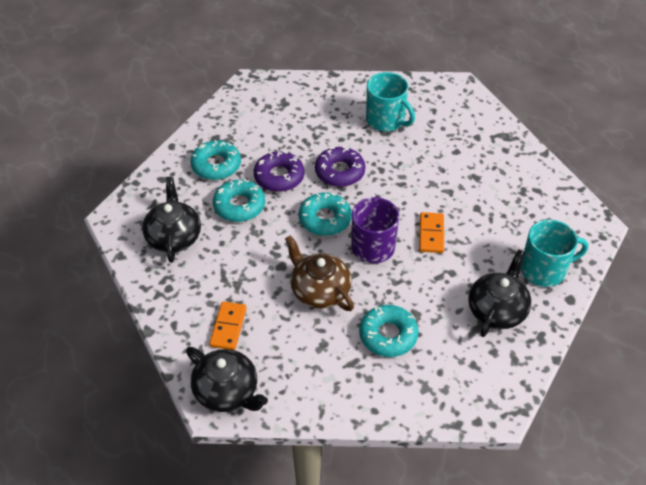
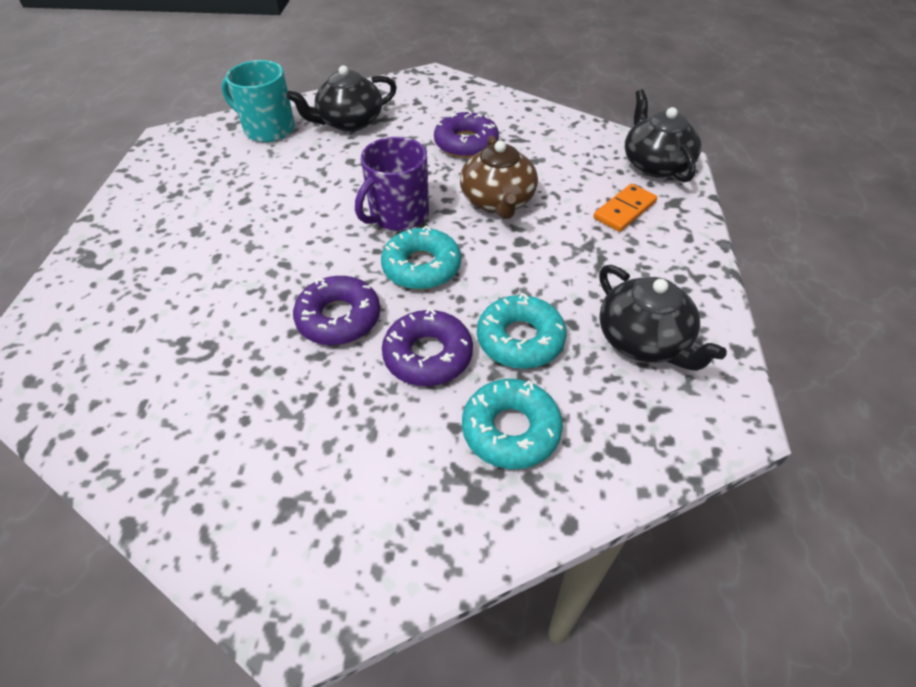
camera: 145 degrees left, 0 degrees up
(174, 236) = (644, 340): black teapot -> black teapot turned 60 degrees counterclockwise
(386, 120) = (181, 365): turquoise mug -> none
(388, 335) = (466, 143): turquoise donut -> purple donut
(431, 234) = (324, 198): orange domino -> none

